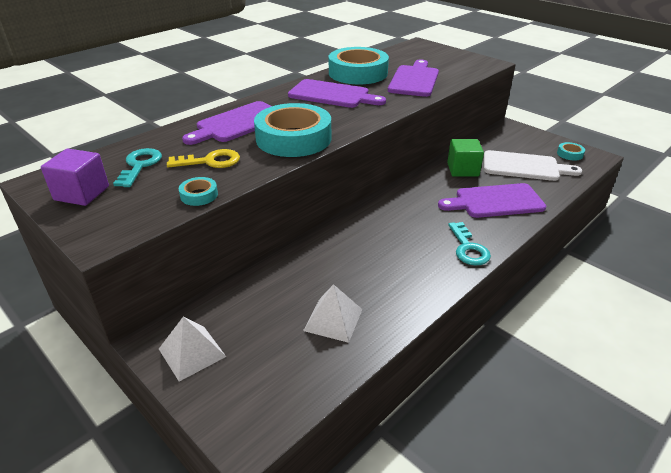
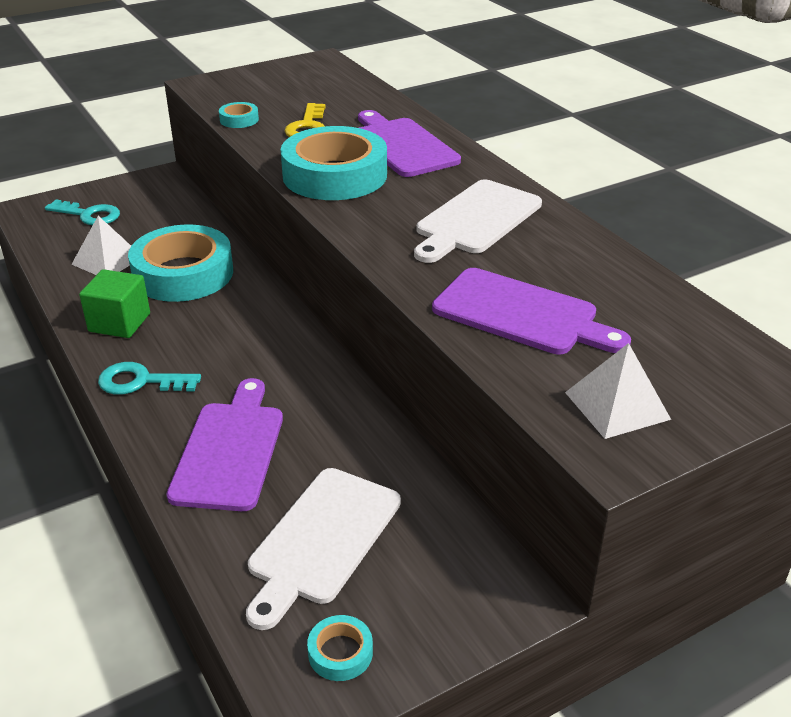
camera: 105 degrees right, 0 degrees up
(82, 193) = (285, 75): purple cube -> none
(139, 165) = (323, 95): turquoise key -> turquoise key (89, 215)
(192, 352) = (133, 191): white pyramid -> white pyramid (617, 405)
(332, 95) = (475, 220): purple cutting board -> white cutting board
(358, 73) = (576, 259): turquoise tape -> turquoise tape (183, 273)
(463, 170) = (350, 446): green cube -> green cube (119, 322)

